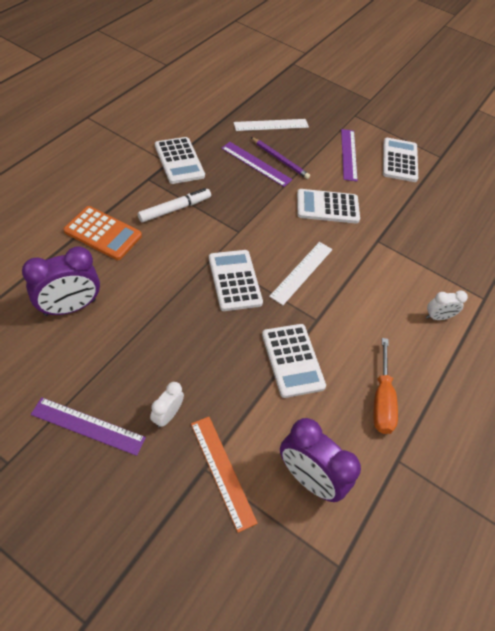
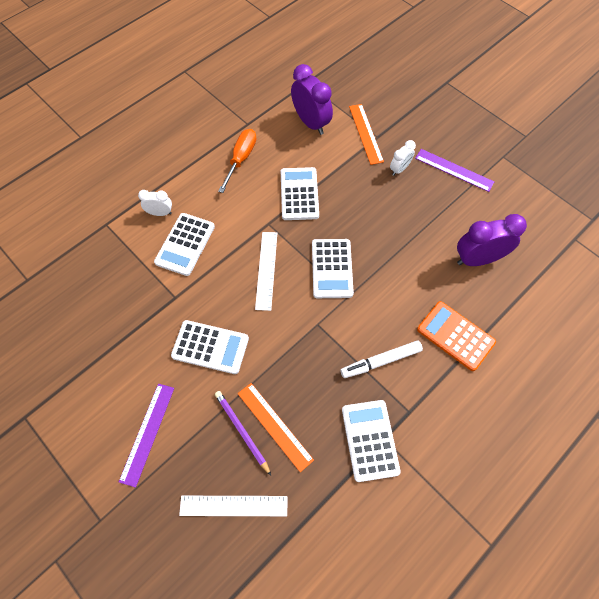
camera: 160 degrees left, 10 degrees up
(256, 164) = (274, 426): purple ruler -> orange ruler
(301, 272) = (266, 270): white ruler -> white ruler turned 45 degrees counterclockwise
(399, 160) = (84, 415): white calculator -> white calculator (185, 244)

